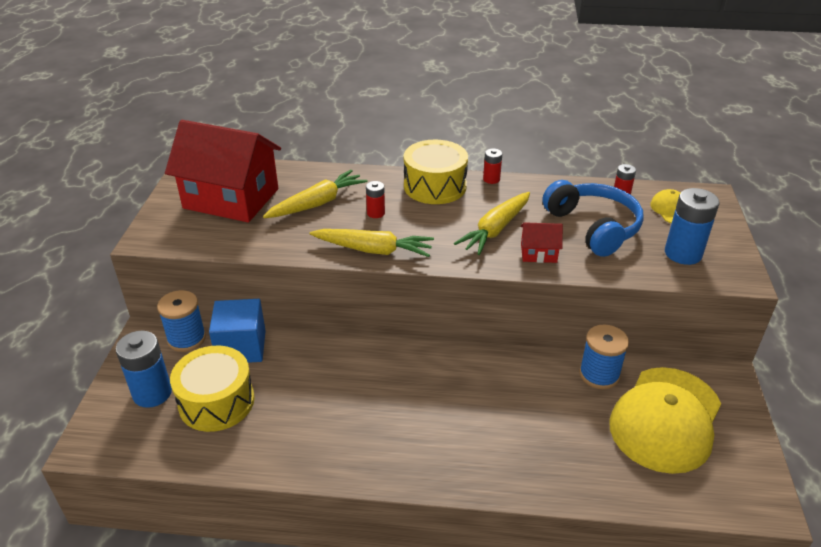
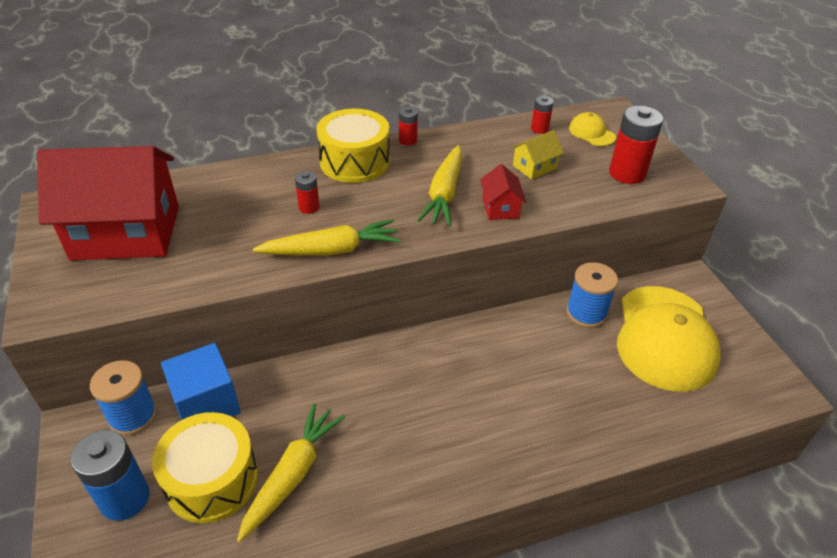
camera: 25 degrees left, 5 degrees up
(317, 203) = (235, 212): yellow carrot -> yellow carrot (292, 475)
(538, 253) = (500, 208): red house -> red house turned 75 degrees counterclockwise
(593, 227) = (534, 167): blue headphones -> yellow house
(683, 253) = (627, 173): blue battery -> red battery

